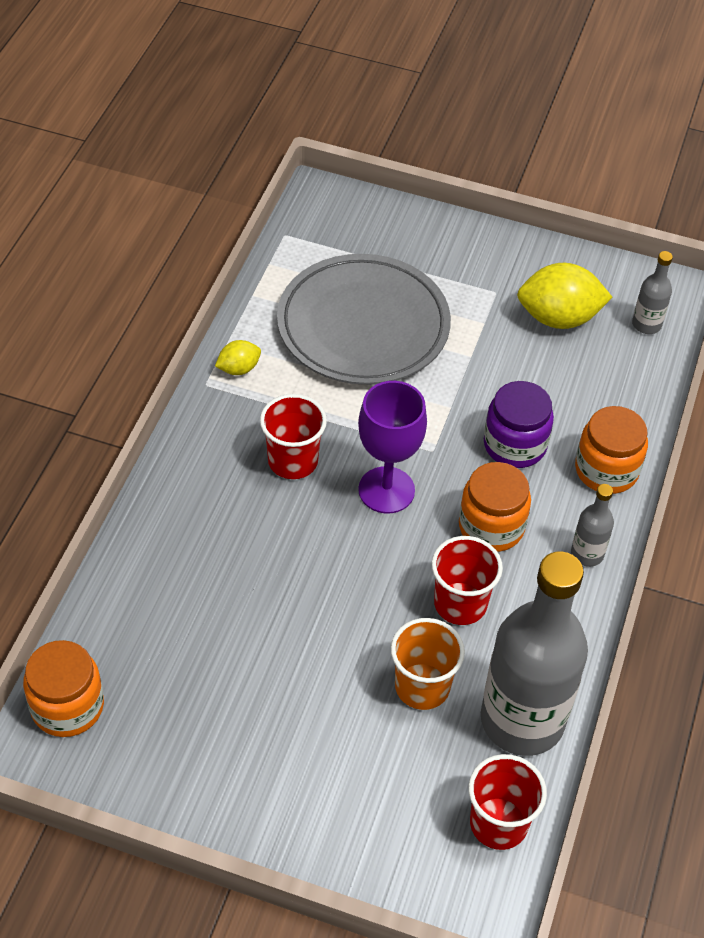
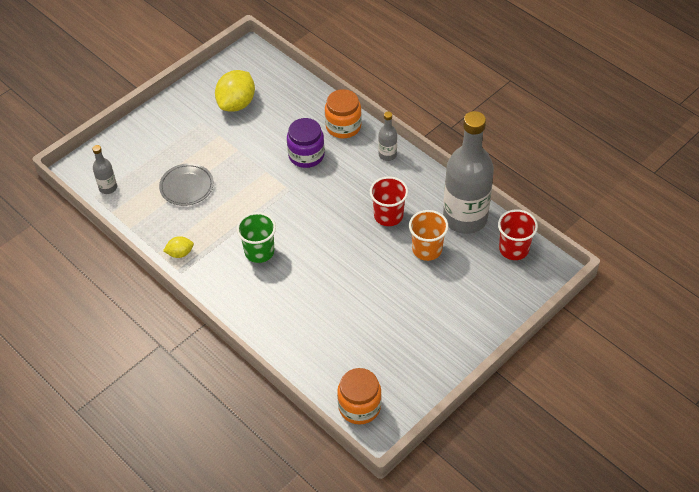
camera: 60 degrees left, 0 degrees up
(238, 369) = (180, 253): yellow lemon -> yellow lemon turned 75 degrees clockwise
(293, 461) = (259, 252): red cup -> green cup
(363, 326) = (187, 186): grey plate -> grey plate, size x0.51
(386, 490) = (302, 219): purple goblet -> none
(491, 526) = (350, 185): orange jar -> none
(646, 324) = (264, 72): grey bottle -> grey bottle (108, 188)

